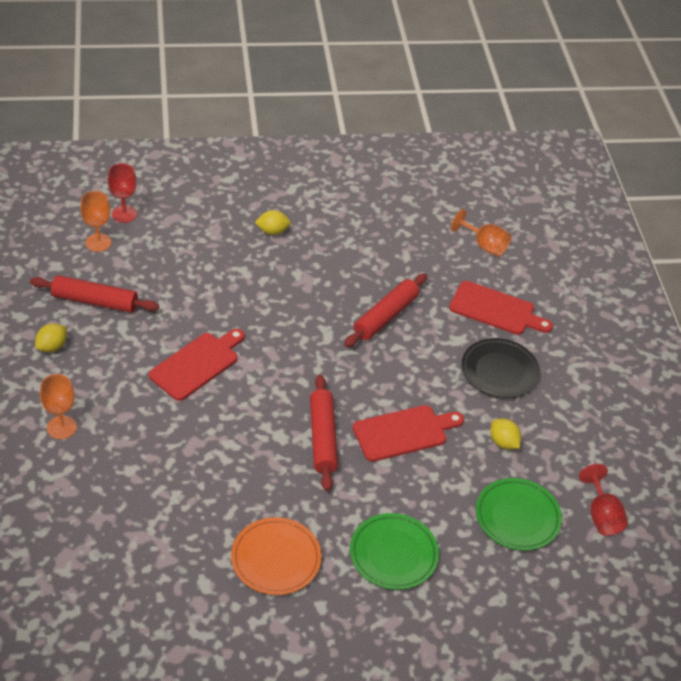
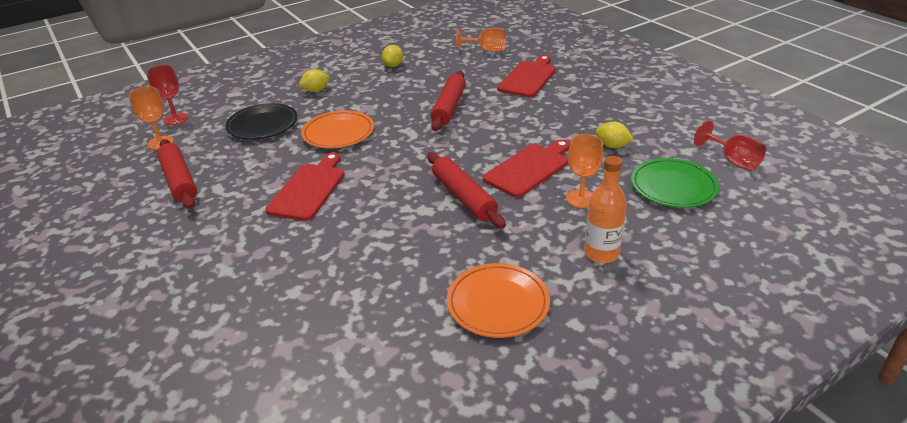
camera: 20 degrees left, 10 degrees down
(52, 347) = (152, 226): yellow lemon -> yellow lemon (393, 65)
(61, 427) = (196, 285): orange goblet -> orange goblet (581, 199)
(95, 301) = (179, 180): red rolling pin -> red rolling pin turned 75 degrees clockwise
(260, 303) = (338, 133): none -> orange plate
(393, 554) = (601, 253): green plate -> orange bottle
(495, 310) = (528, 78): red cutting board -> red cutting board turned 60 degrees counterclockwise
(499, 371) = (565, 108): black plate -> black plate (262, 125)

